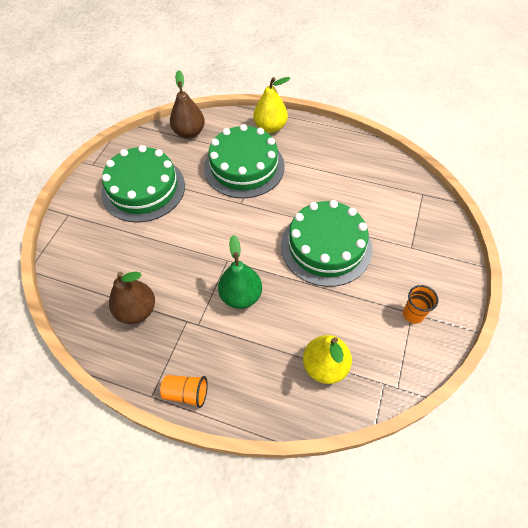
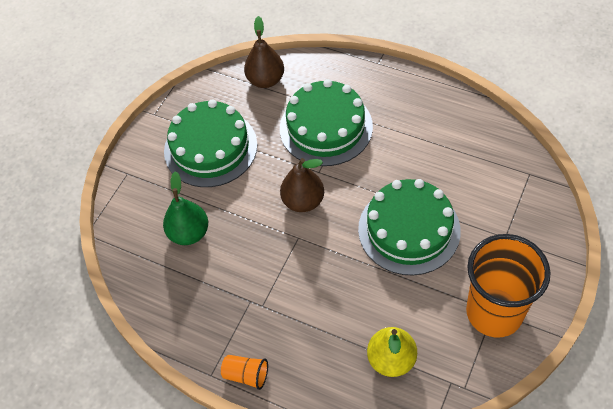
camera: 10 degrees right, 0 degrees up
(137, 310) = (199, 286): brown pear -> brown pear (303, 201)
(241, 296) = (310, 278): green pear -> green pear (189, 233)
(270, 127) = (361, 78): yellow pear -> none
(413, 314) = (494, 312): orange cup -> orange cup, size x2.43

